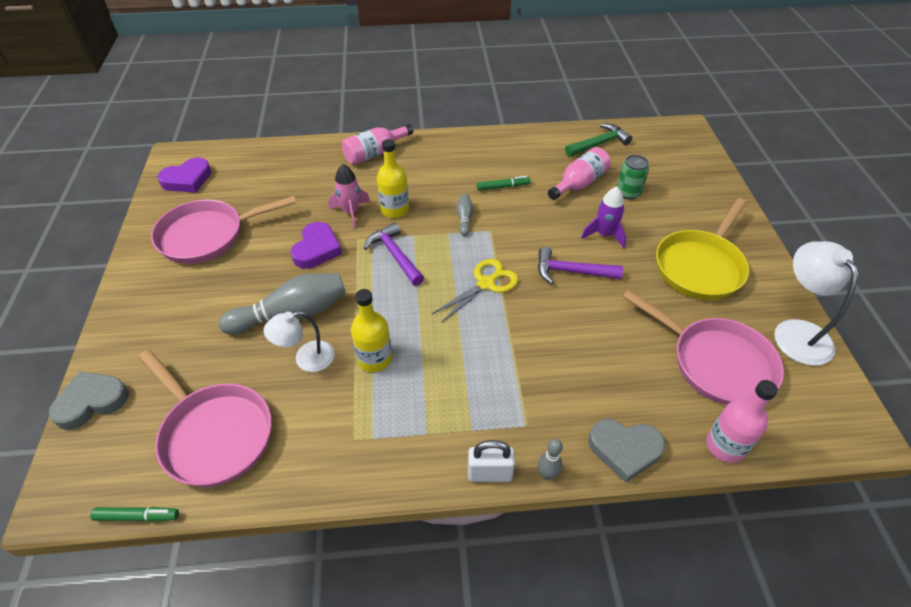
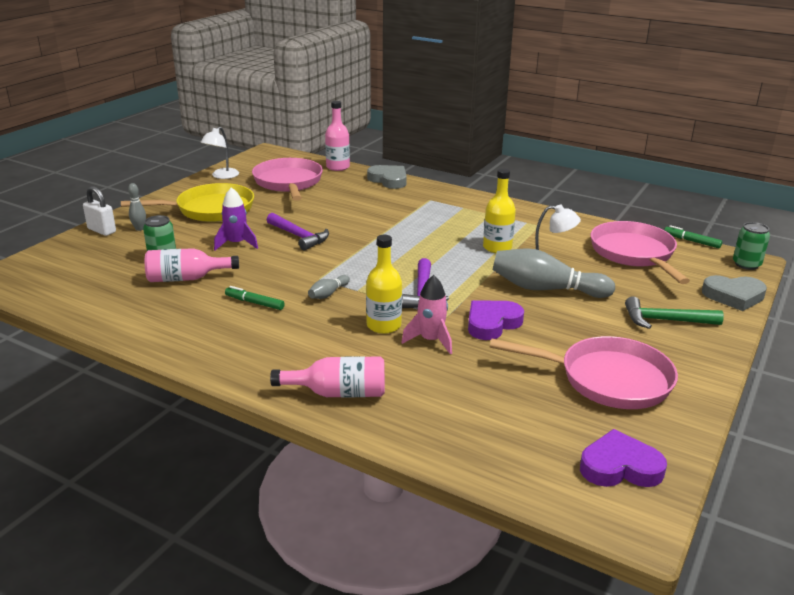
camera: 145 degrees left, 20 degrees down
(63, 489) = (746, 264): none -> green can
(485, 284) = (371, 252): yellow scissors -> none
(489, 473) = (469, 195): white padlock -> white padlock (102, 230)
(547, 474) = (439, 186): grey bowling pin -> grey bowling pin (139, 229)
(599, 144) = (99, 299): green hammer -> green hammer (665, 320)
(796, 332) = (222, 176): white lamp -> white lamp, size x0.66

